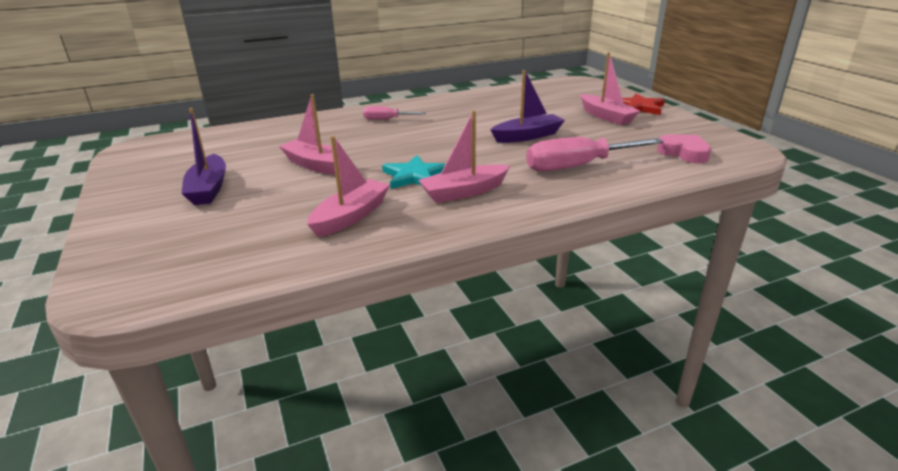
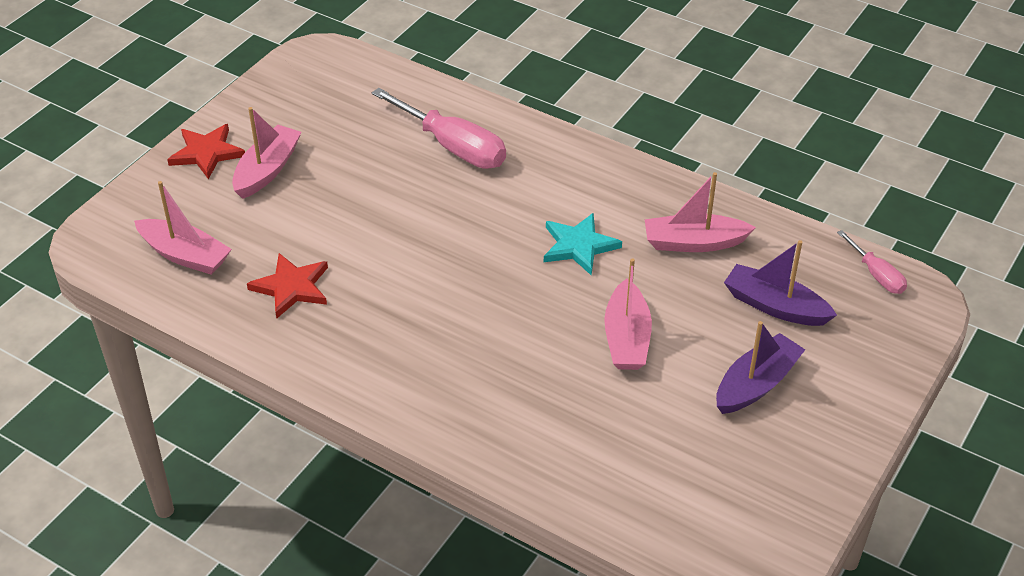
camera: 125 degrees left, 15 degrees up
(387, 119) = (433, 366): pink screwdriver -> pink screwdriver (876, 275)
(464, 192) = (580, 197): pink boat -> pink boat (185, 255)
(492, 105) = (291, 287): none -> red star
(527, 136) = (392, 210): purple boat -> purple boat (775, 306)
(684, 153) = (356, 90): pink heart -> none

